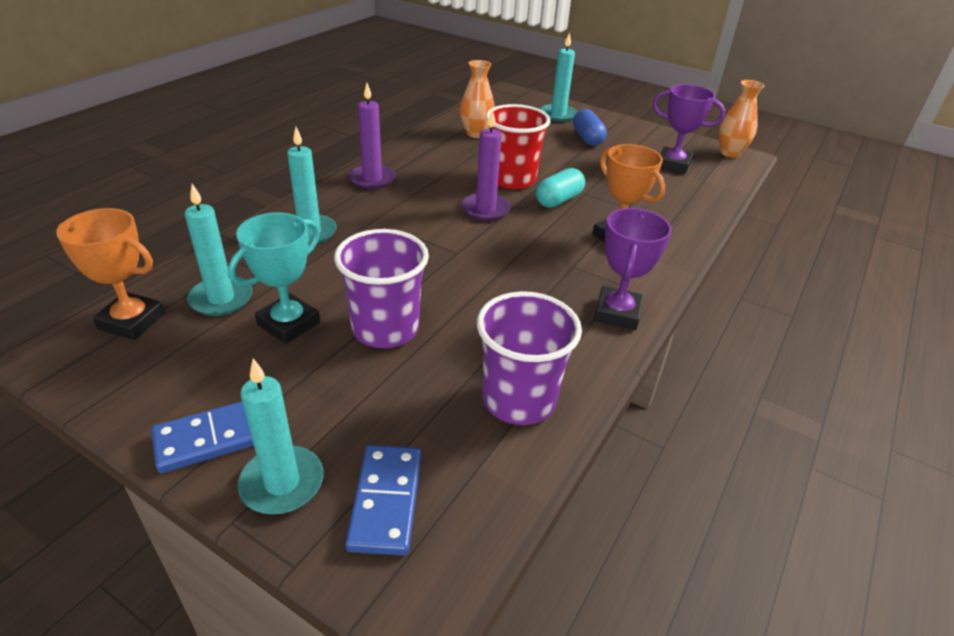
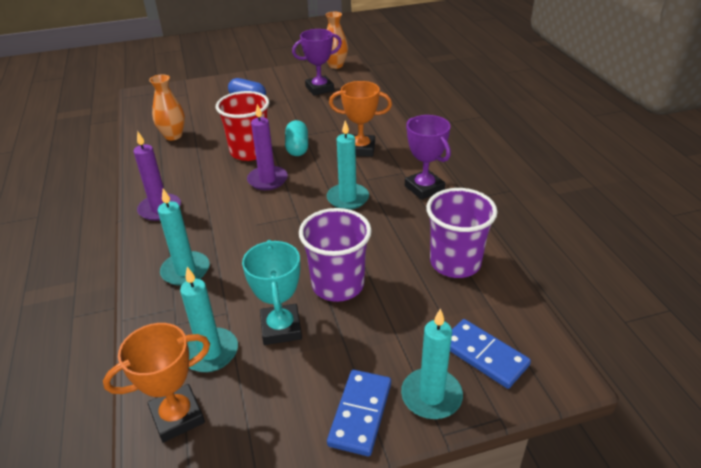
camera: 45 degrees left, 0 degrees up
(558, 115) = (204, 93): turquoise candle -> turquoise candle (347, 198)

